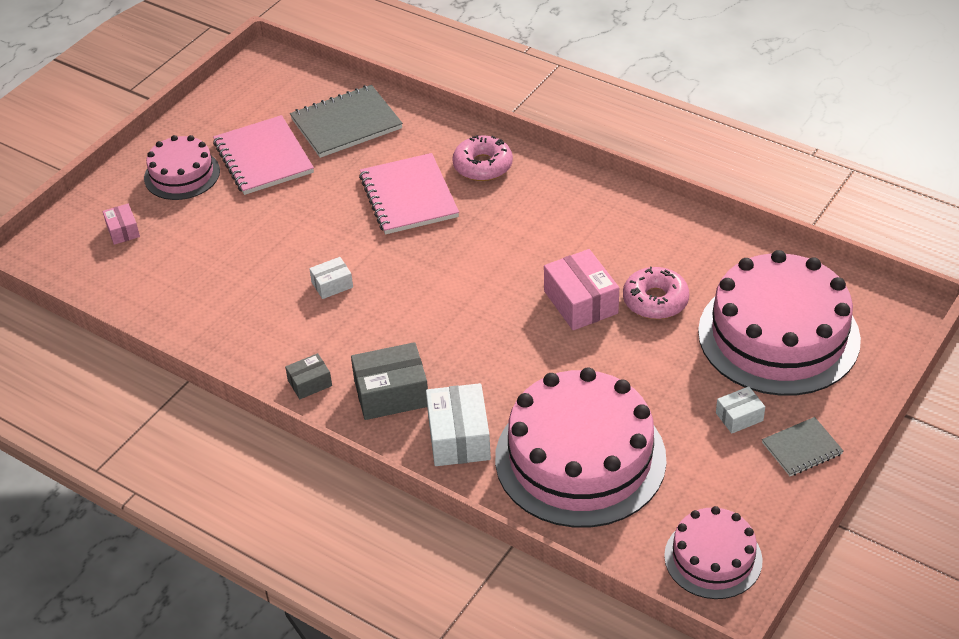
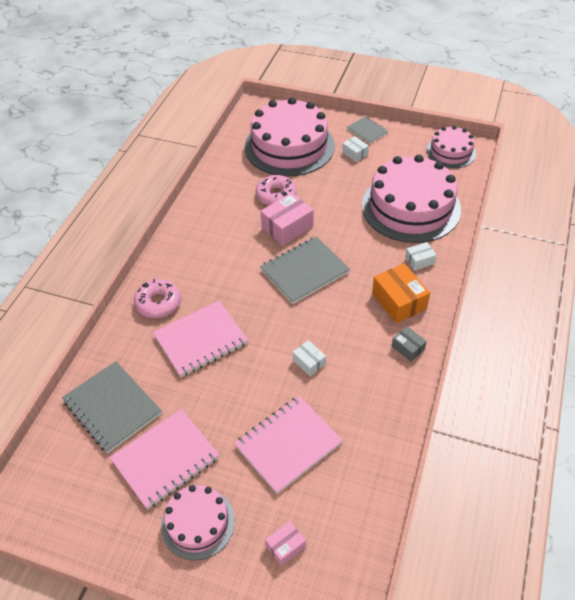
camera: 105 degrees left, 5 degrees up
(231, 249) = (288, 444): none -> pink notebook
(391, 394) = (399, 301): grey box -> orange box
(458, 437) = (419, 261): white box -> white box, size x0.55
(486, 306) = (304, 271): none -> grey notebook

